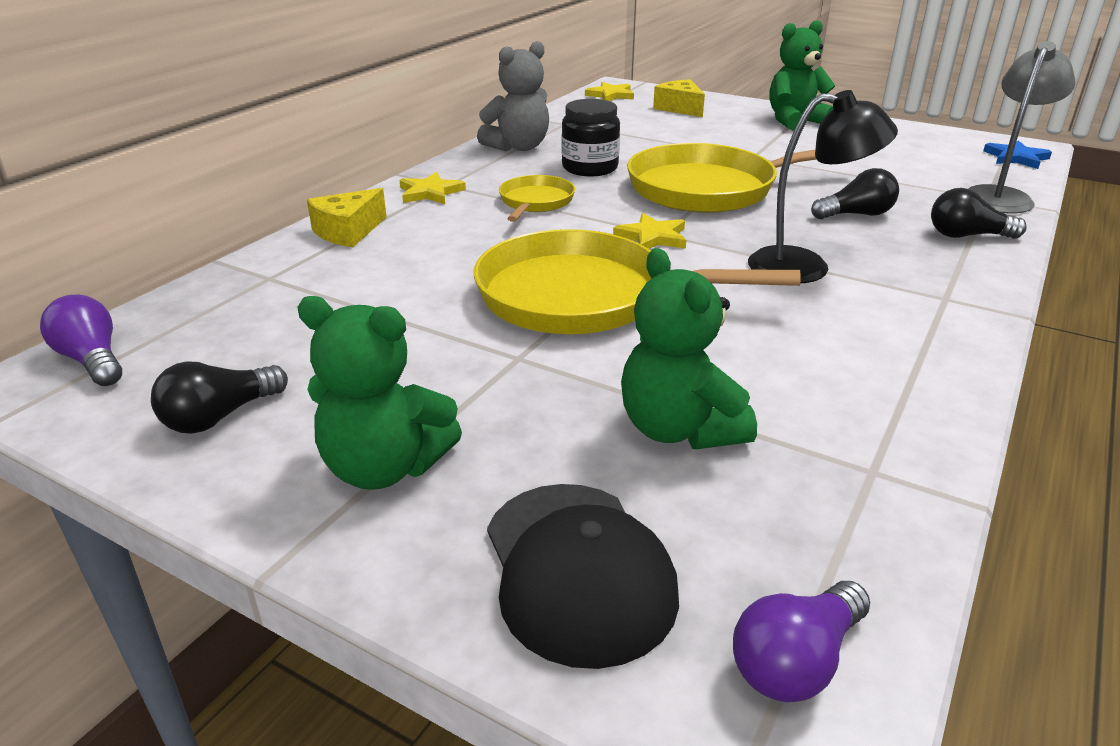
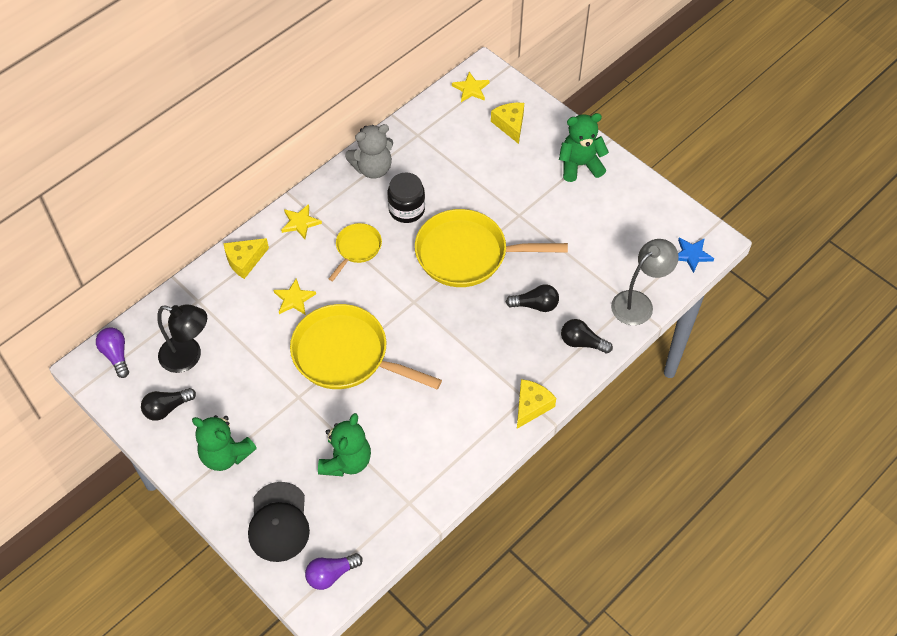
camera: 15 degrees right, 25 degrees up
(652, 237) = (406, 304): yellow star -> yellow star (294, 299)
(679, 429) = (346, 461): green teddy bear -> green teddy bear turned 150 degrees counterclockwise
(805, 266) = (472, 353): black lamp -> black lamp (188, 357)
(968, 305) = (531, 406): none -> yellow cheese

